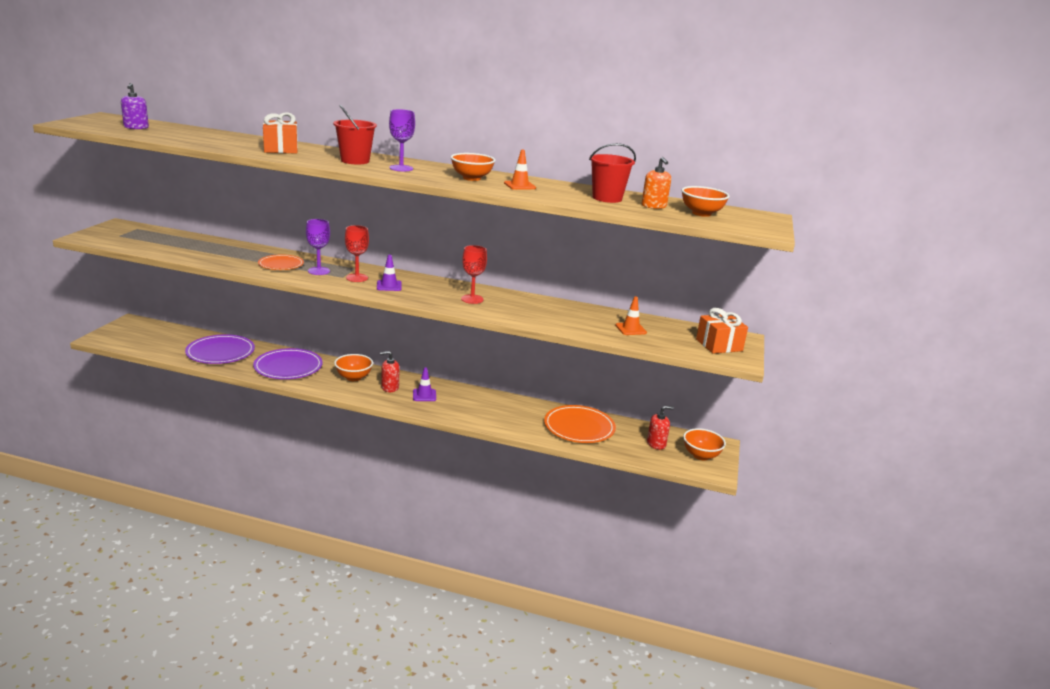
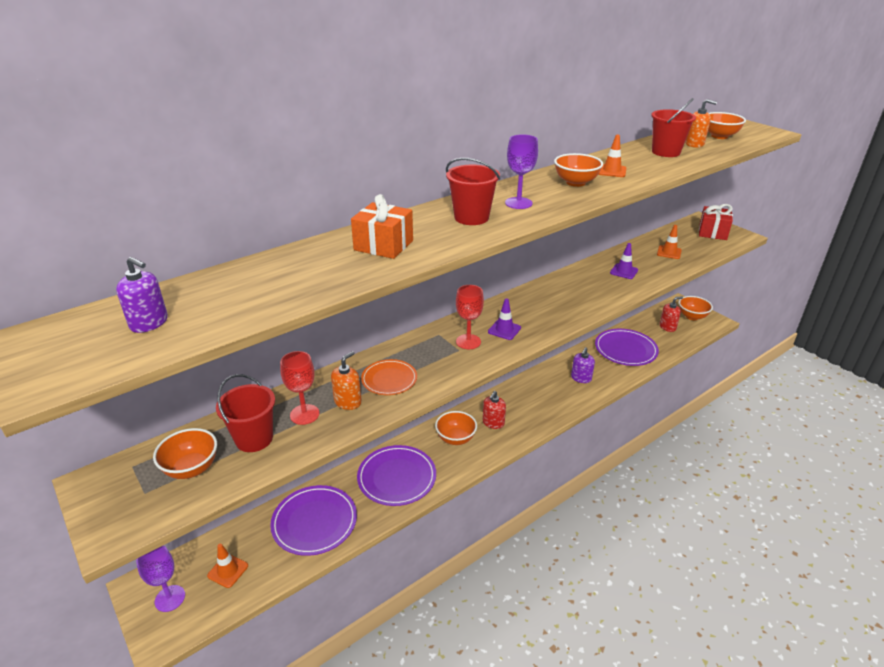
camera: 50 degrees left, 10 degrees up
(146, 239) = (191, 468): none -> orange bowl
(159, 340) = (228, 571): none -> orange traffic cone
(184, 246) = (254, 439): none -> red bucket
(244, 259) = (348, 402): none -> orange soap dispenser
(319, 271) = (429, 359): purple goblet -> purple goblet (170, 598)
(424, 395) = (522, 407): purple traffic cone -> purple traffic cone (624, 271)
(472, 299) = (567, 297): red goblet -> red goblet (304, 414)
(500, 413) = (581, 378): none -> purple soap dispenser
(579, 427) = (625, 349): orange plate -> purple plate
(656, 444) = (667, 327): red soap dispenser -> red soap dispenser turned 45 degrees clockwise
(719, 345) = (712, 232): orange gift -> red gift

